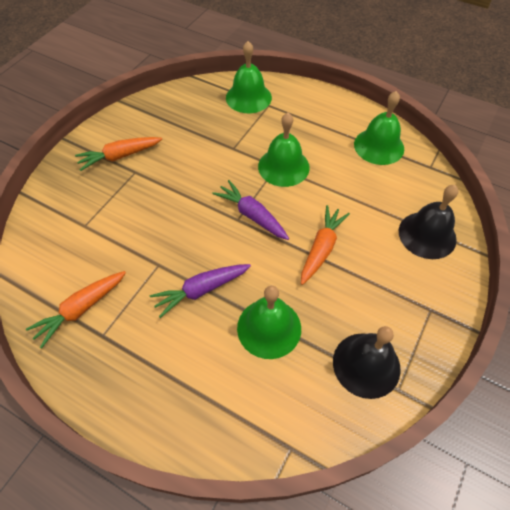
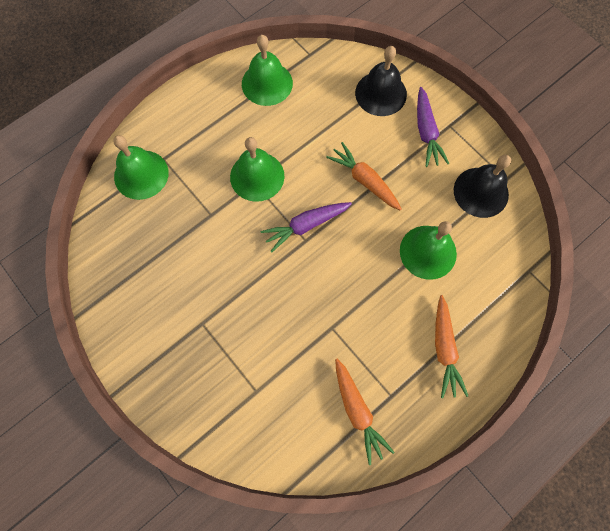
camera: 70 degrees left, 15 degrees up
(120, 156) = (171, 335): orange carrot -> orange carrot (444, 349)
(201, 290) = (373, 296): purple carrot -> purple carrot (426, 132)

